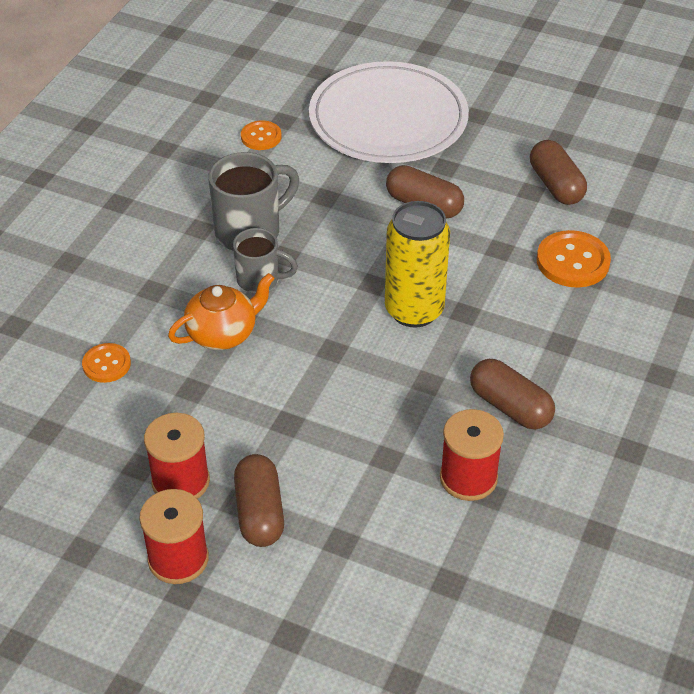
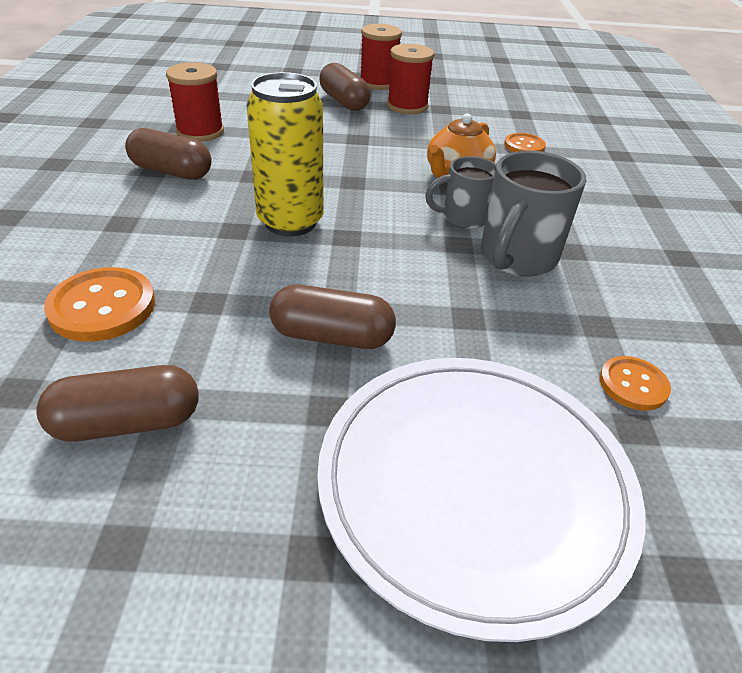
camera: 155 degrees right, 5 degrees down
(556, 185) = (127, 423): brown capsule -> brown capsule turned 60 degrees counterclockwise

